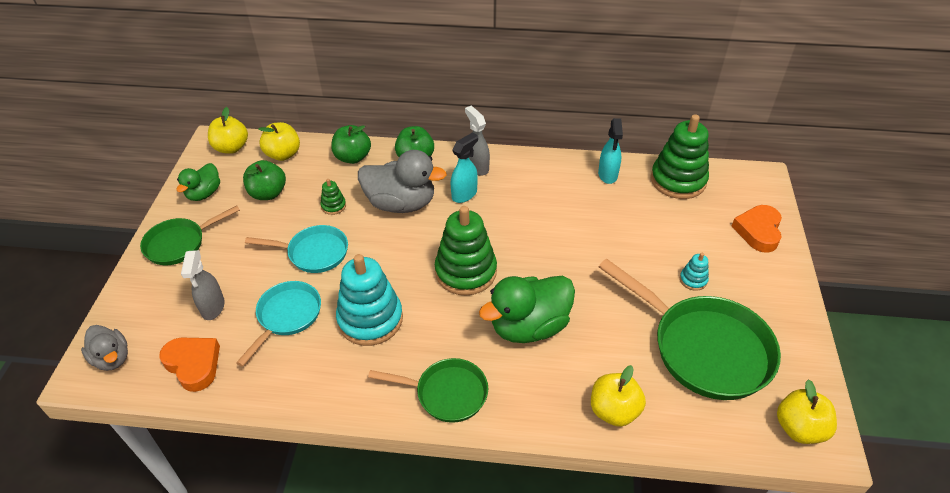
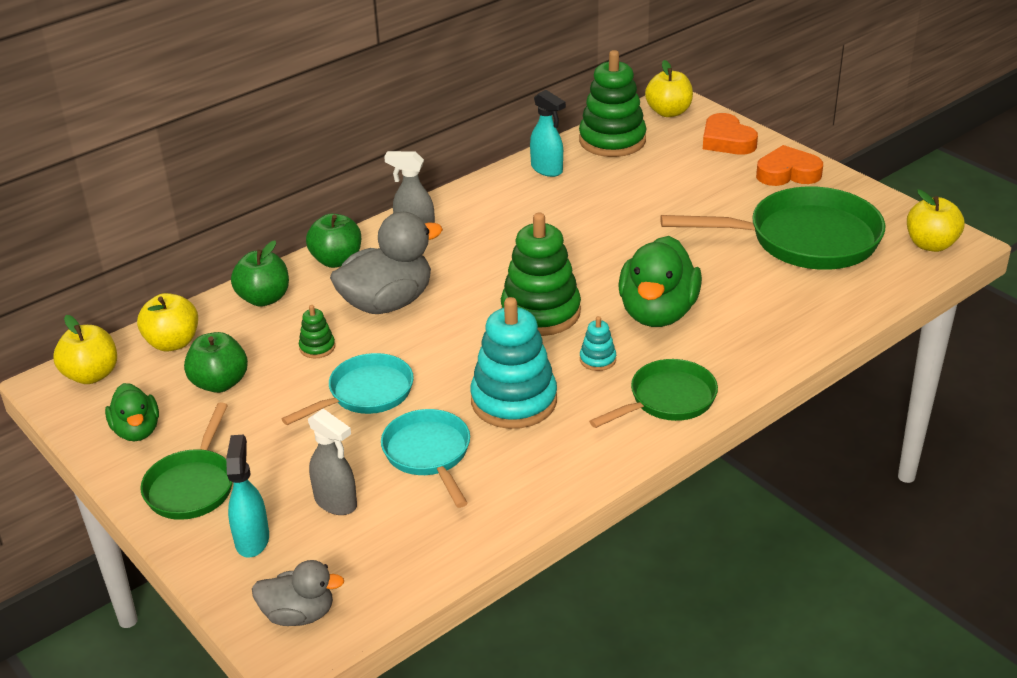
camera: 45 degrees left, 10 degrees down
(193, 365) = (400, 552): orange heart -> orange heart (787, 173)
(464, 194) = (439, 259): turquoise spray bottle -> turquoise spray bottle (252, 539)
(614, 410) = (805, 320): yellow apple -> yellow apple (668, 112)
(693, 280) = (730, 202): turquoise stacking toy -> turquoise stacking toy (597, 359)

